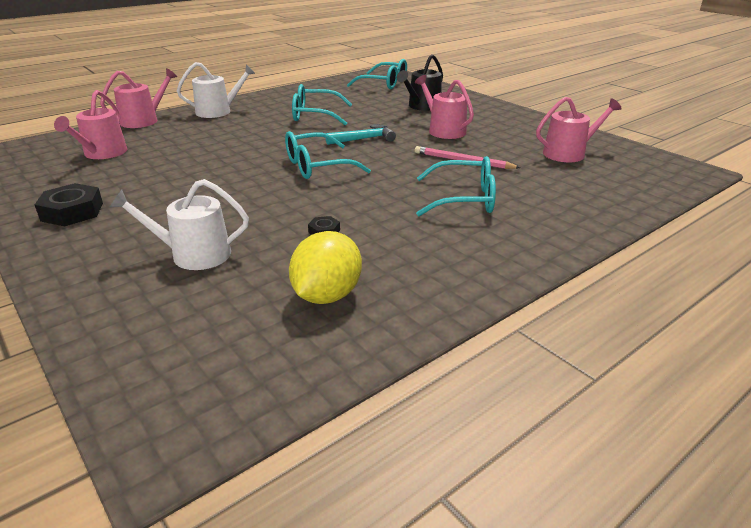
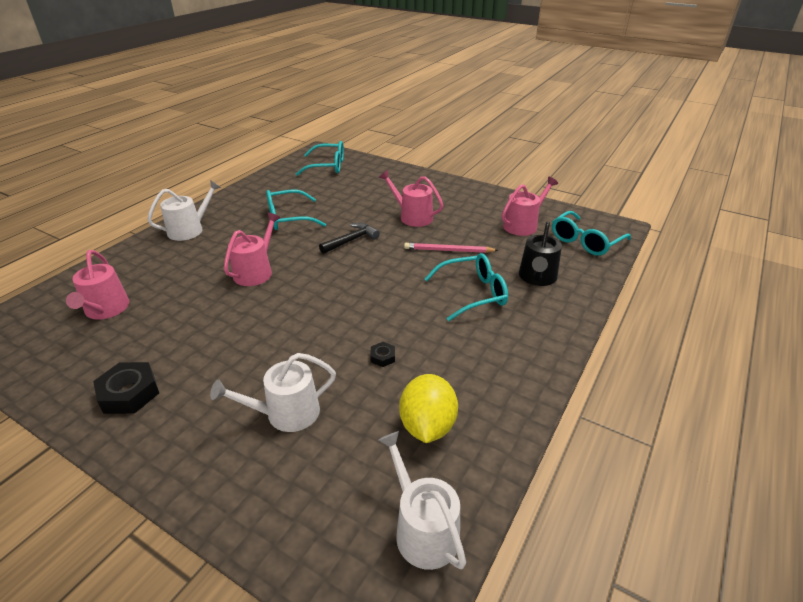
camera: 20 degrees left, 5 degrees up
(143, 120) = (118, 256): pink watering can -> pink watering can (256, 271)
(252, 379) = (422, 529): none -> white watering can
(316, 166) = (329, 282): turquoise glasses -> turquoise glasses (585, 241)
(364, 139) = (351, 240): turquoise hammer -> black hammer
(422, 106) = (378, 190): black watering can -> black watering can (537, 277)

